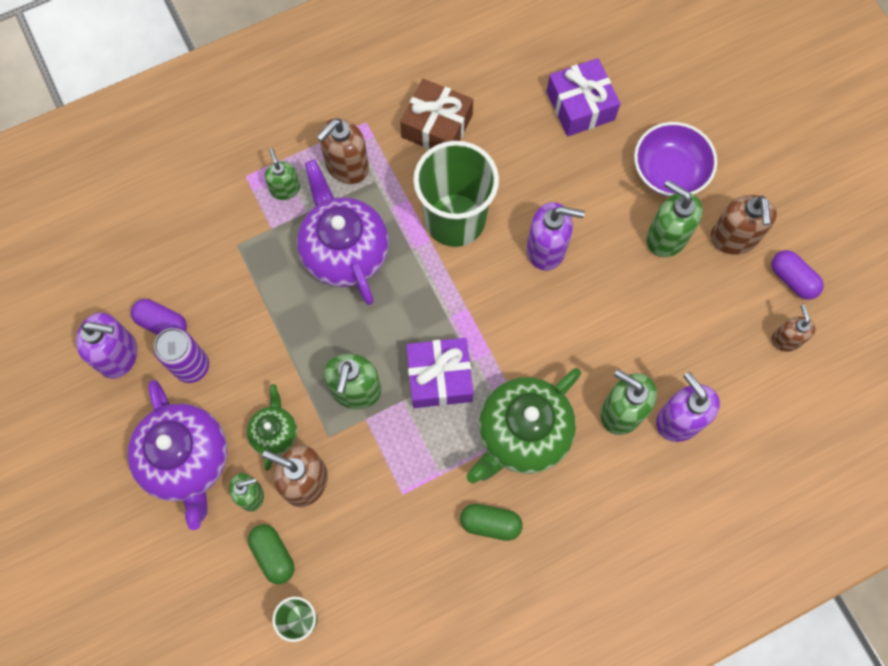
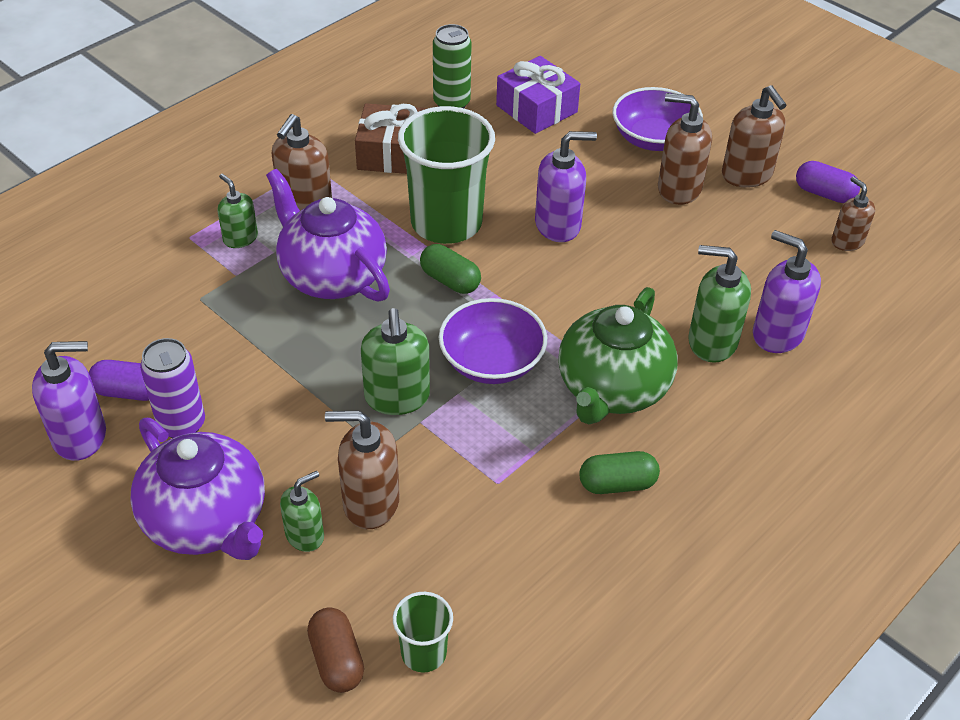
camera: 20 degrees left, 25 degrees down
(241, 605) = (336, 660): none -> brown capsule
(273, 555) = (359, 591): green capsule -> green capsule (450, 280)
(274, 432) = (312, 463): green teapot -> none
(439, 377) = (492, 361): purple gift -> purple bowl
(508, 78) = (451, 103): none -> green can
(666, 237) = (678, 189): green soap dispenser -> brown soap dispenser

